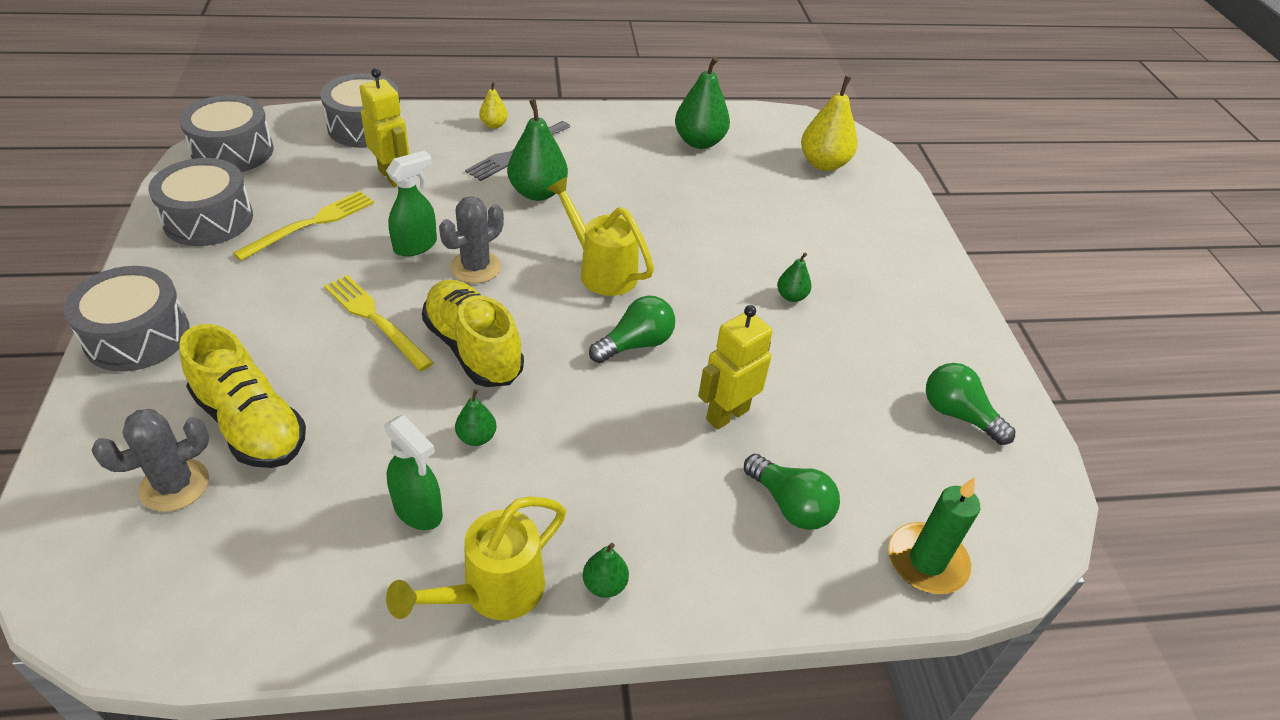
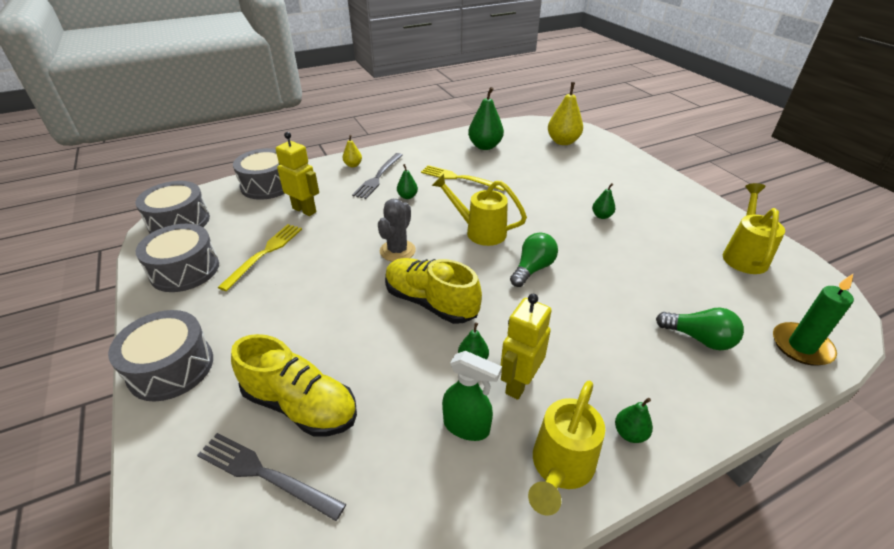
camera: 15 degrees left, 5 degrees down
(174, 485) = (265, 474): grey cactus -> grey fork
(375, 319) = (350, 303): yellow fork -> yellow fork (459, 178)
(416, 245) = (348, 248): green spray bottle -> none
(538, 192) = (407, 196): green pear -> green pear, size x0.52
(727, 414) = (619, 295): yellow robot -> yellow robot (519, 383)
(958, 415) = (744, 255): green light bulb -> yellow watering can

